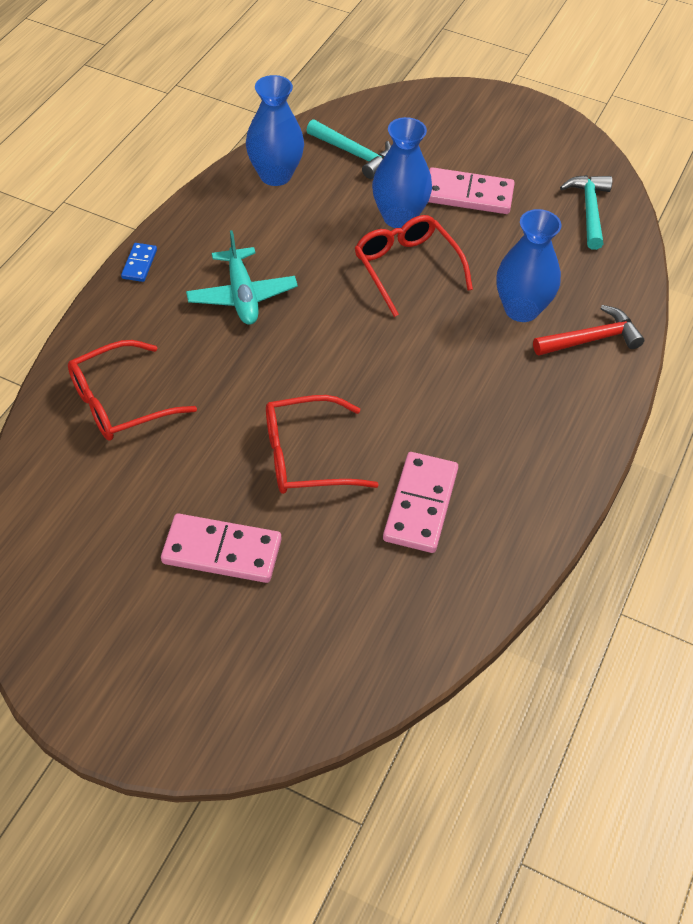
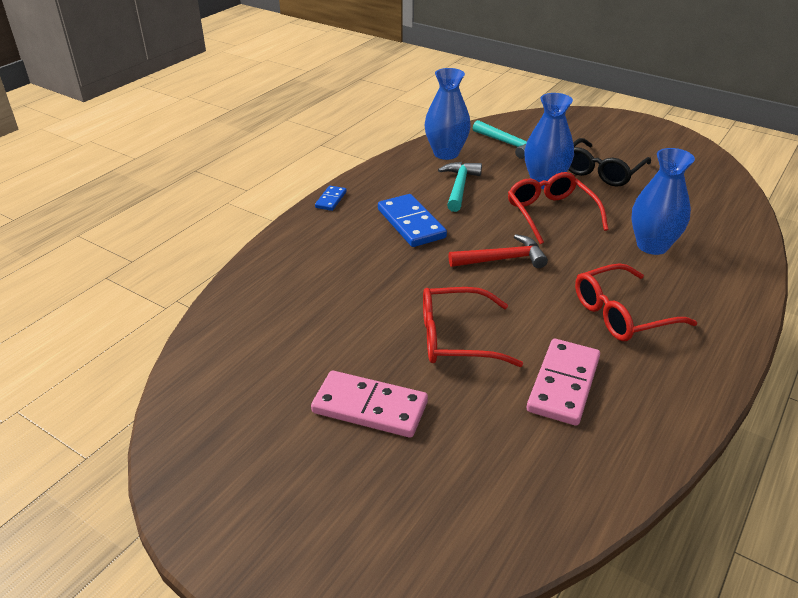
camera: 10 degrees right, 15 degrees down
(119, 402) = (297, 288): red glasses -> red glasses (621, 314)
(242, 295) = (411, 223): turquoise plane -> blue domino
(468, 194) = (602, 171): pink domino -> black glasses
(589, 210) = (705, 186): turquoise hammer -> turquoise hammer (459, 187)
(591, 339) = (718, 270): red hammer -> red hammer (502, 259)

